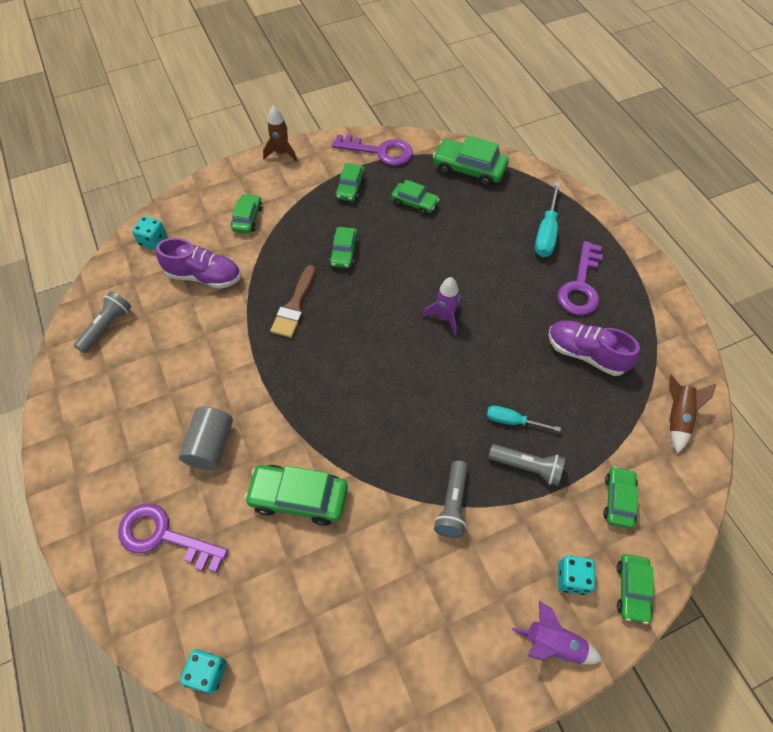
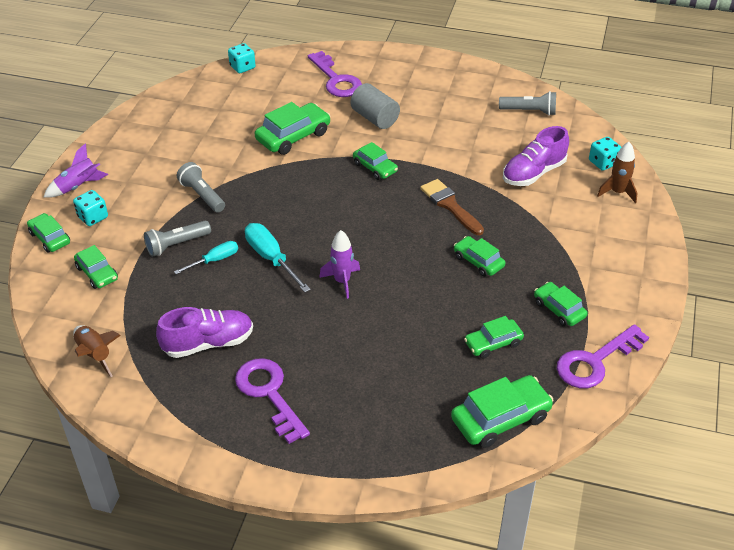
camera: 130 degrees right, 15 degrees down
(107, 327) = (529, 111): grey flashlight -> grey flashlight turned 60 degrees counterclockwise
(164, 536) = (336, 80): purple key -> purple key turned 90 degrees clockwise
(247, 218) = (580, 224): green car -> green car (375, 167)
(281, 153) = (657, 287): brown rocket -> brown rocket (617, 192)
(546, 233) = (352, 417): turquoise screwdriver -> turquoise screwdriver (271, 258)

